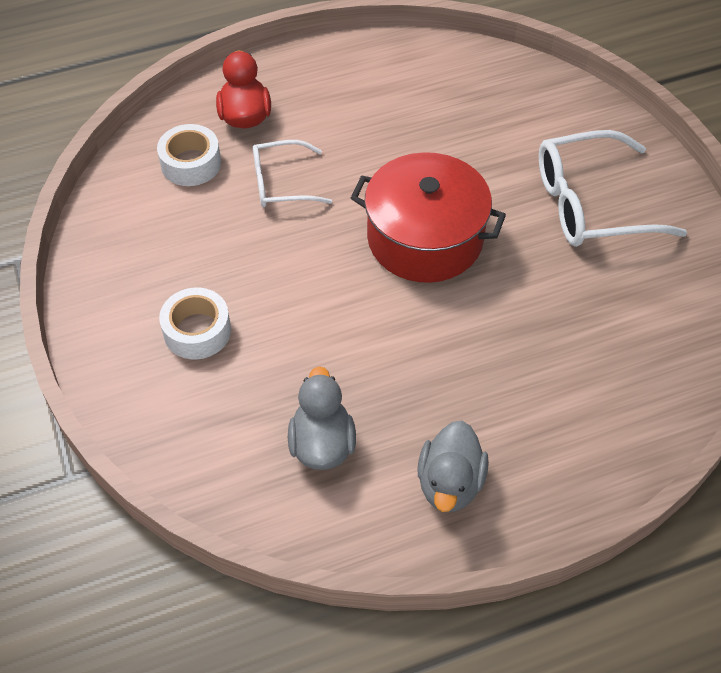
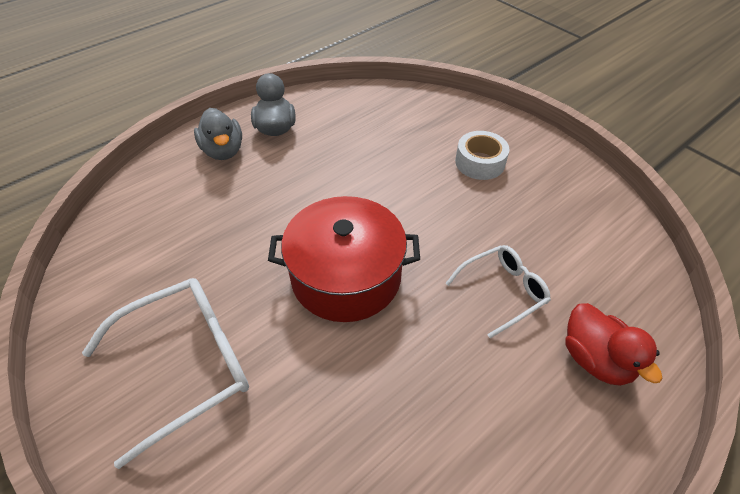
camera: 160 degrees right, 5 degrees down
(191, 163) = (597, 286): white tape -> none
(322, 444) = (361, 127): grey duck -> grey duck (223, 151)

